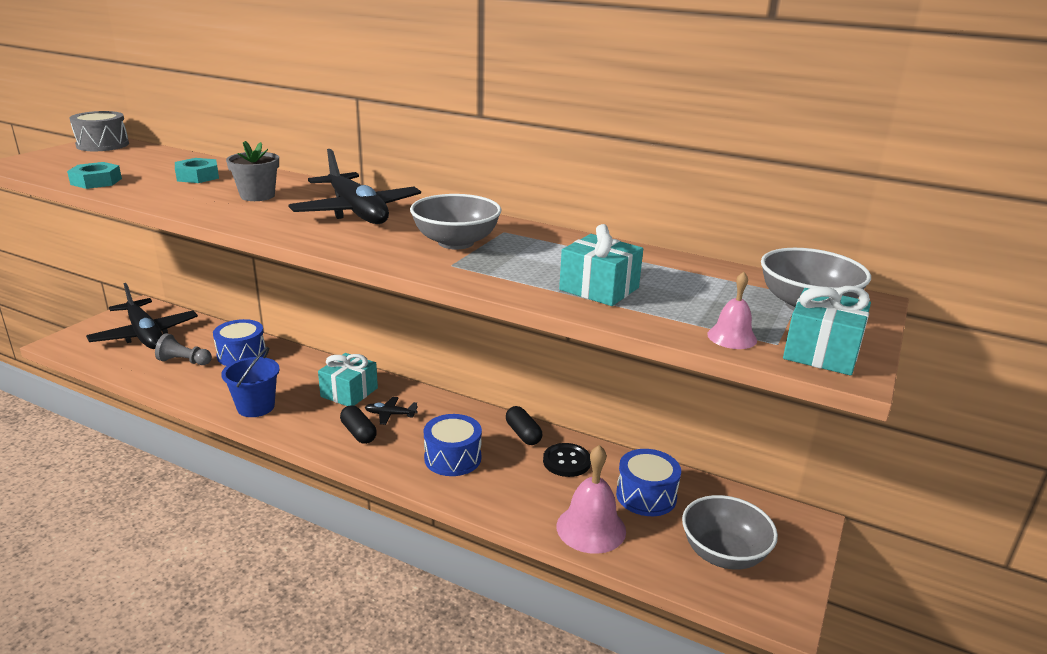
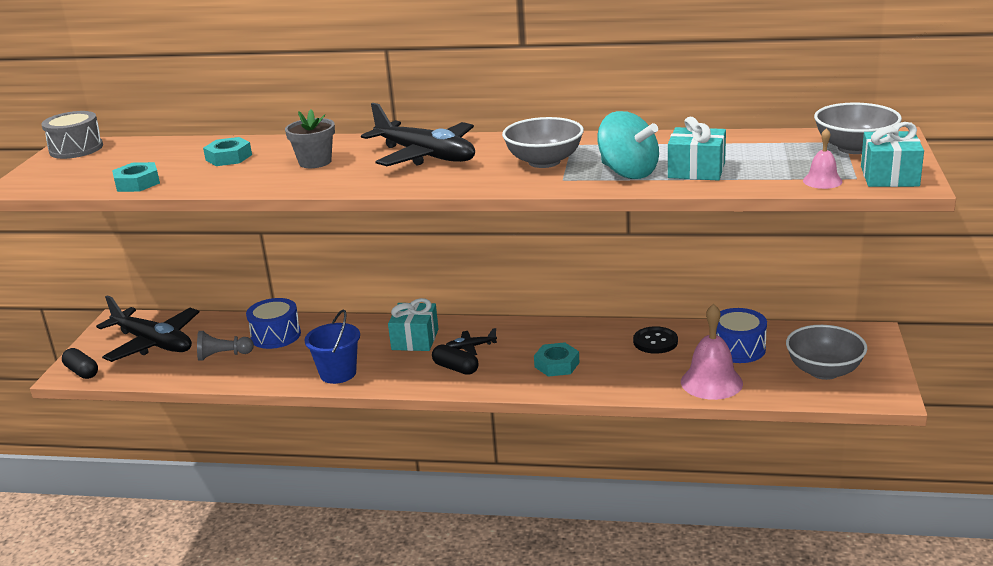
camera: 15 degrees left, 0 degrees up
(452, 458) = (557, 365): blue drum -> turquoise nut
(523, 434) = (602, 331): black capsule -> black capsule (82, 372)
(524, 274) = (628, 172): none -> turquoise spinning top

